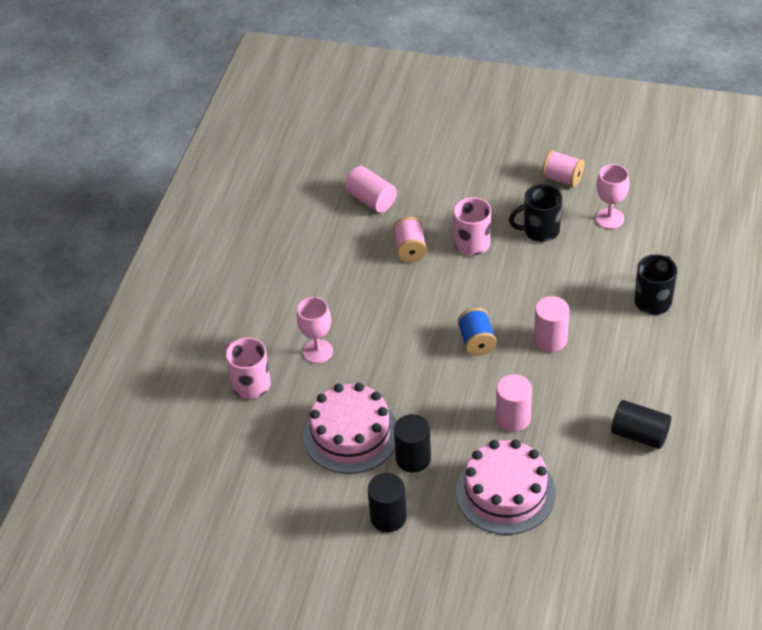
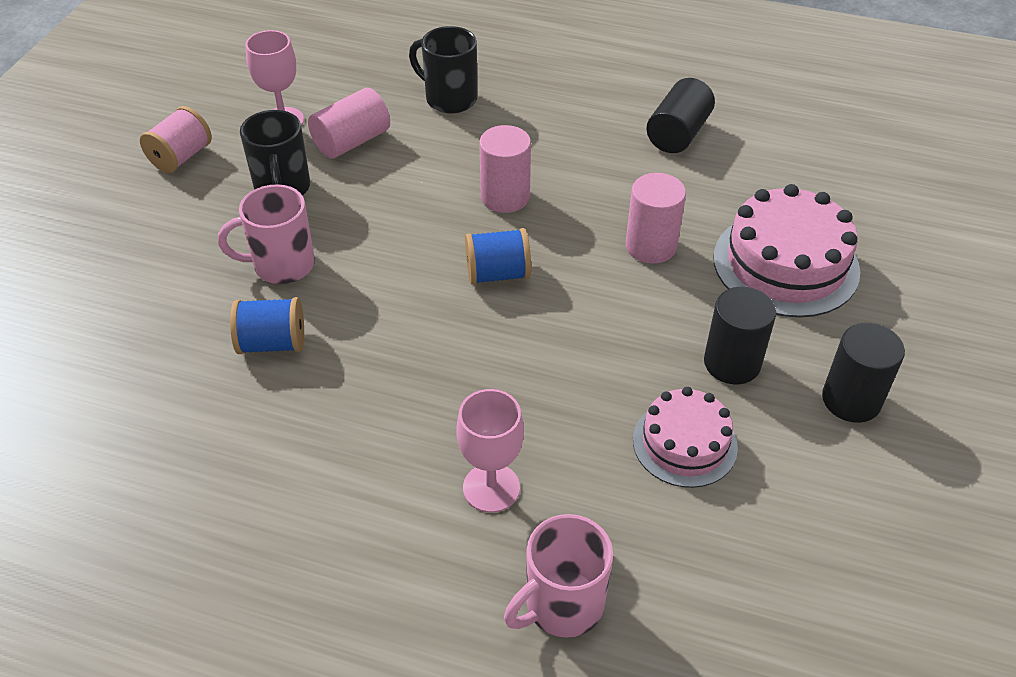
camera: 90 degrees left, 0 degrees up
(351, 434) = (684, 443): pink cake -> pink cake, size x0.62
(371, 200) = (125, 392): pink cylinder -> pink cylinder (352, 141)
(410, 249) = (272, 343): pink spool -> blue spool

